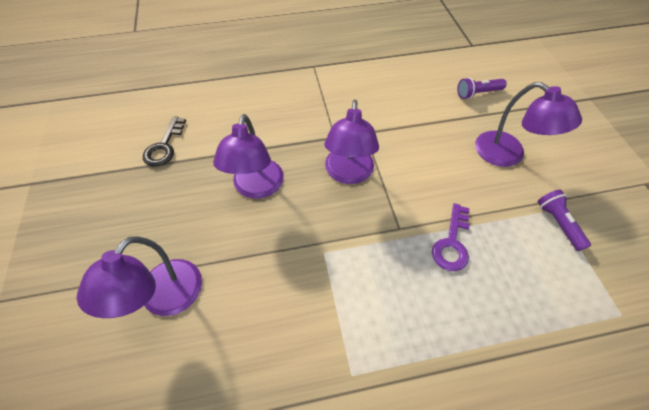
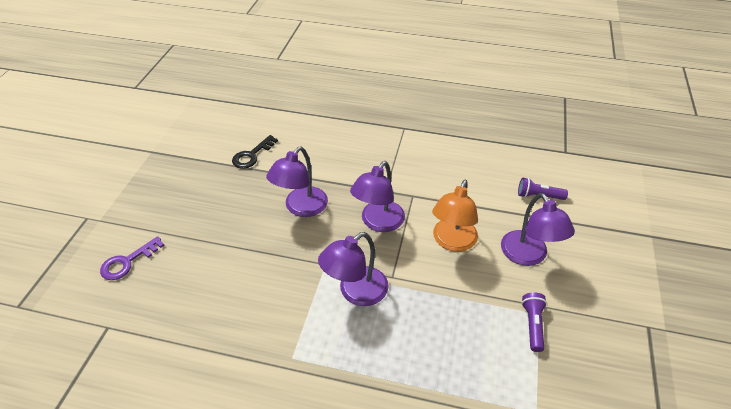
camera: 25 degrees right, 10 degrees down
(163, 299) = (196, 258): purple lamp -> purple lamp (355, 292)
(433, 167) = (452, 242): none -> orange lamp
(452, 243) = (427, 303): purple key -> purple key (127, 262)

